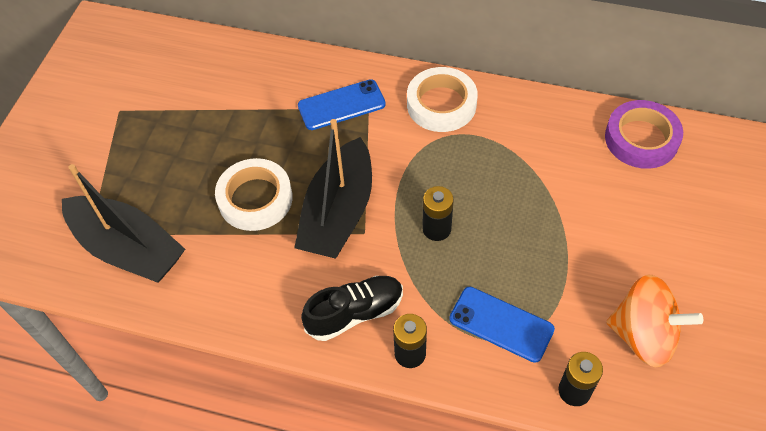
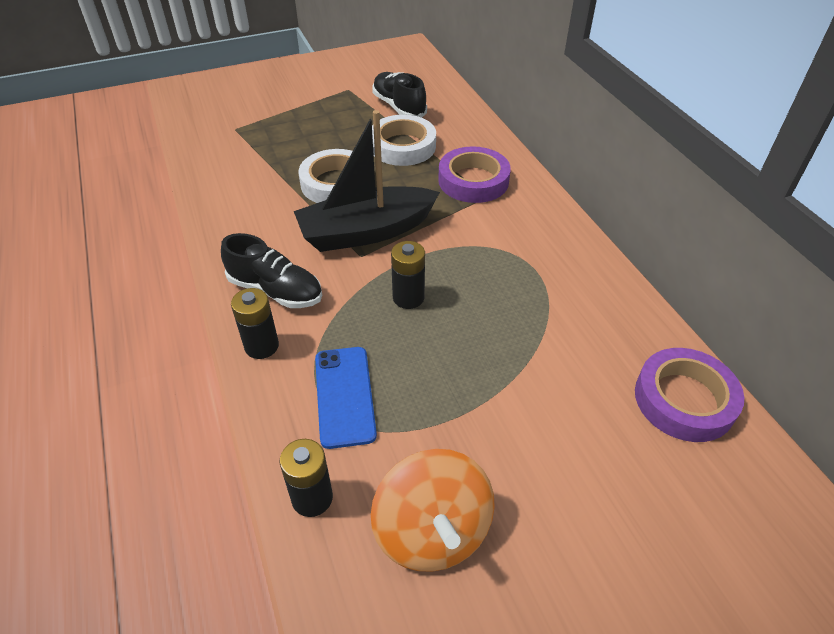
camera: 50 degrees right, 10 degrees down
(128, 249) = (236, 150): black boat -> none
(189, 90) = (399, 107): none -> black shoe
(341, 105) = (473, 181): blue phone -> purple tape
(441, 104) = (544, 234): white tape -> white tape (402, 146)

